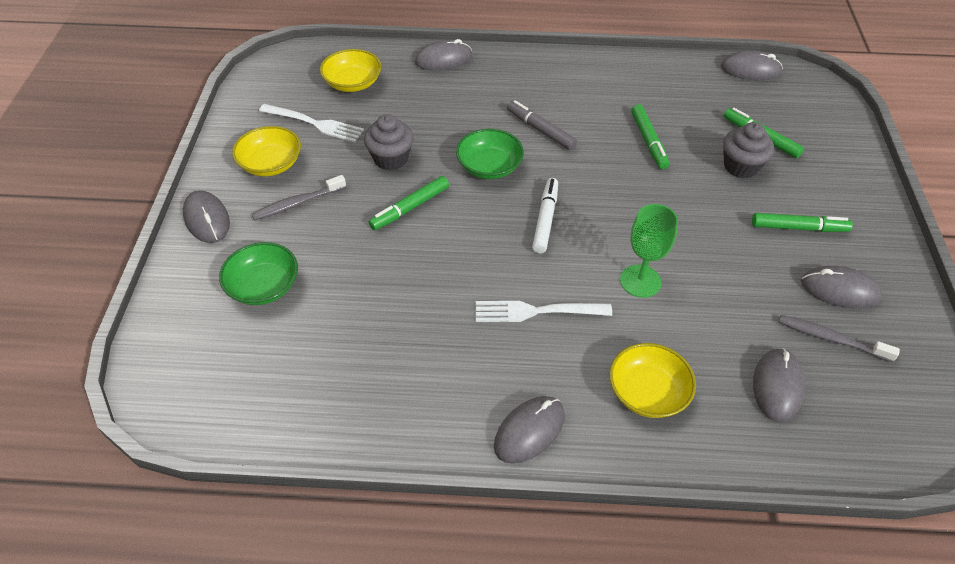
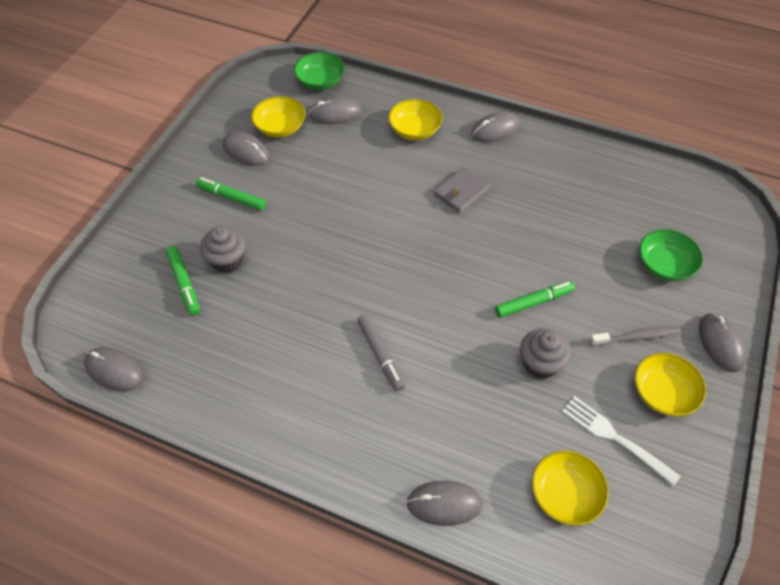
camera: 160 degrees left, 5 degrees up
(489, 167) = (448, 325): green bowl -> green bowl (320, 81)
(536, 311) = (461, 192): white fork -> grey wallet
(545, 219) = (422, 259): white marker -> none
(640, 281) = (377, 192): green goblet -> none
(648, 141) = (287, 310): green marker -> none
(777, 386) = (335, 113): grey mouse -> grey mouse turned 45 degrees clockwise
(831, 338) = (280, 127): grey toothbrush -> yellow bowl

